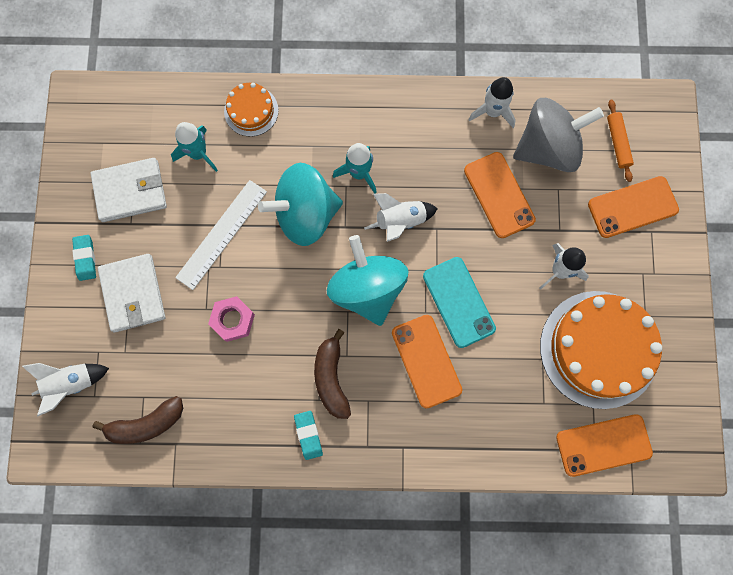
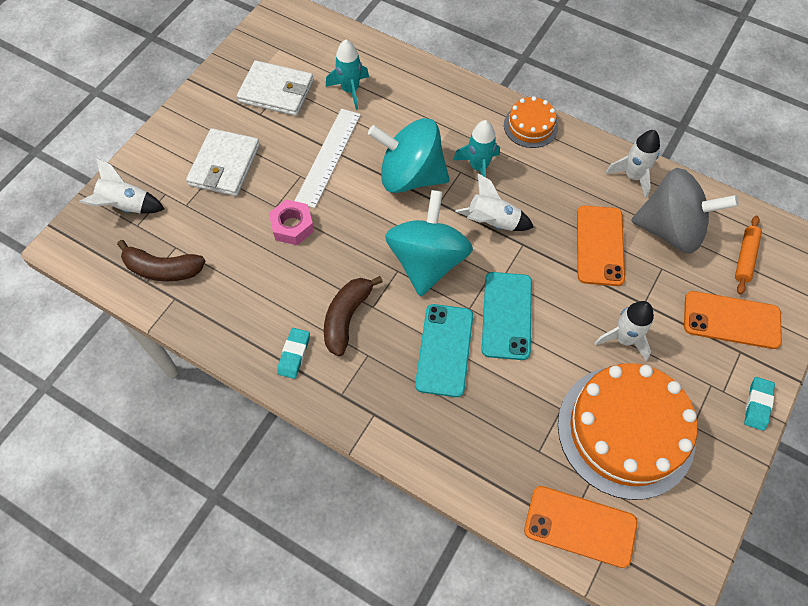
camera: 30 degrees right, 15 degrees down
(85, 258) = (206, 121): turquoise eraser -> turquoise eraser (757, 405)
(221, 234) = (328, 157): white ruler -> white ruler turned 45 degrees counterclockwise
(251, 111) = (415, 80): orange cake -> orange cake (530, 126)
(426, 361) = (444, 350): orange phone -> turquoise phone

